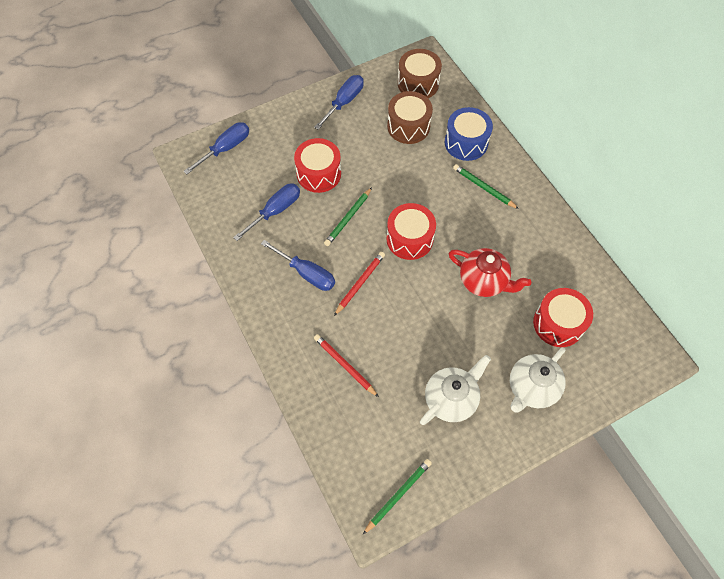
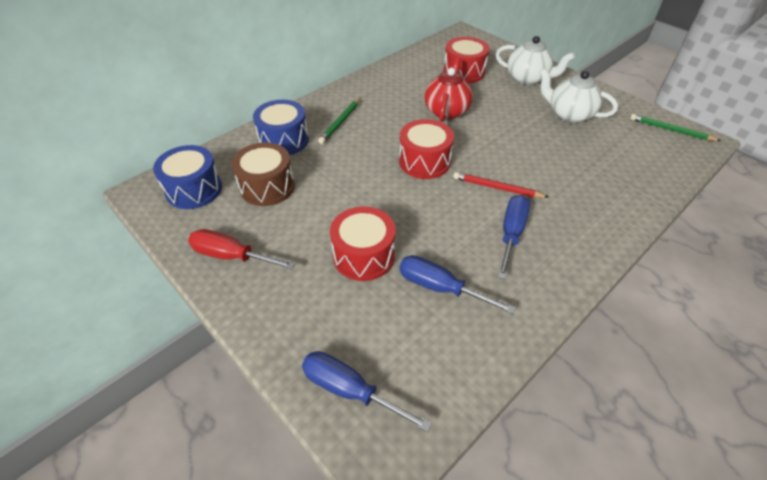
camera: 105 degrees left, 15 degrees down
(344, 102) = (231, 256): blue screwdriver -> red screwdriver
(344, 365) = (592, 181): red pencil -> none
(348, 218) = (420, 213): green pencil -> none
(418, 83) = (194, 189): brown drum -> blue drum

